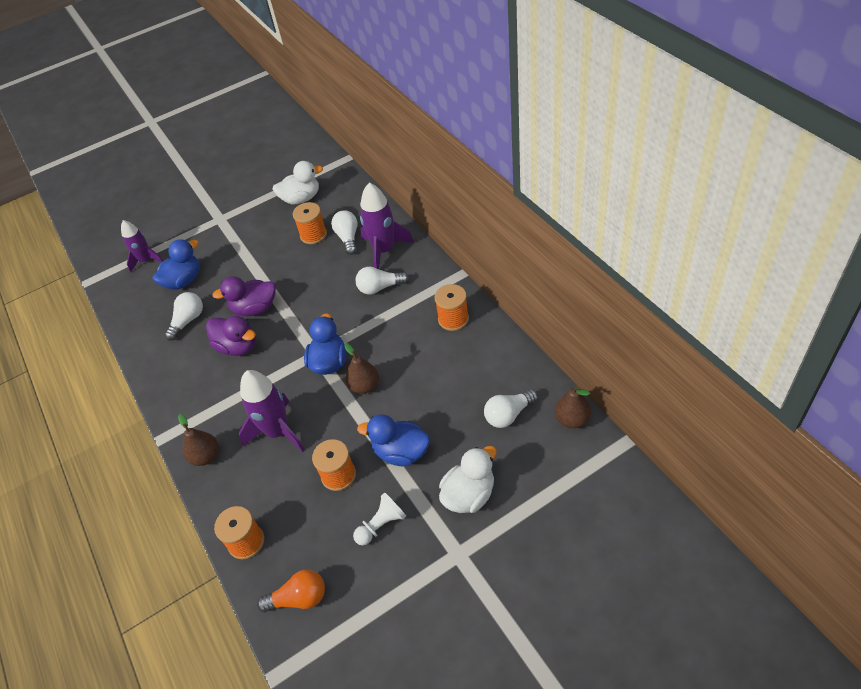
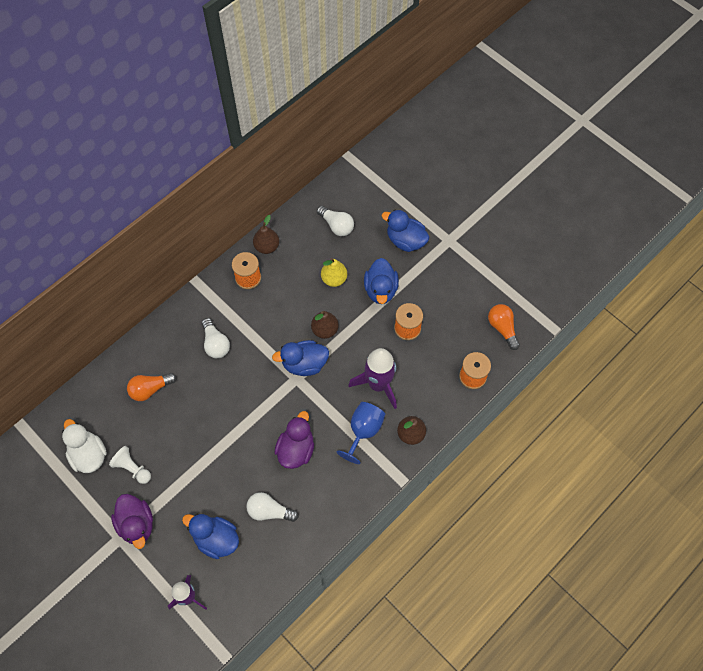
camera: 110 degrees left, 15 degrees up
(230, 409) = (363, 431): none -> blue goblet
(255, 308) = (249, 450): purple duck -> purple duck (137, 524)
(313, 235) = (146, 425): orange spool -> none
(348, 238) = (150, 389): white light bulb -> orange light bulb
(381, 525) = (439, 290): white pawn -> white pawn (132, 468)
(384, 251) = (168, 351): purple rocket -> none
(430, 403) = (334, 279): none -> yellow pear
(469, 495) = (405, 240): white duck -> blue duck
(572, 419) = (334, 187): brown pear -> brown pear (267, 247)

